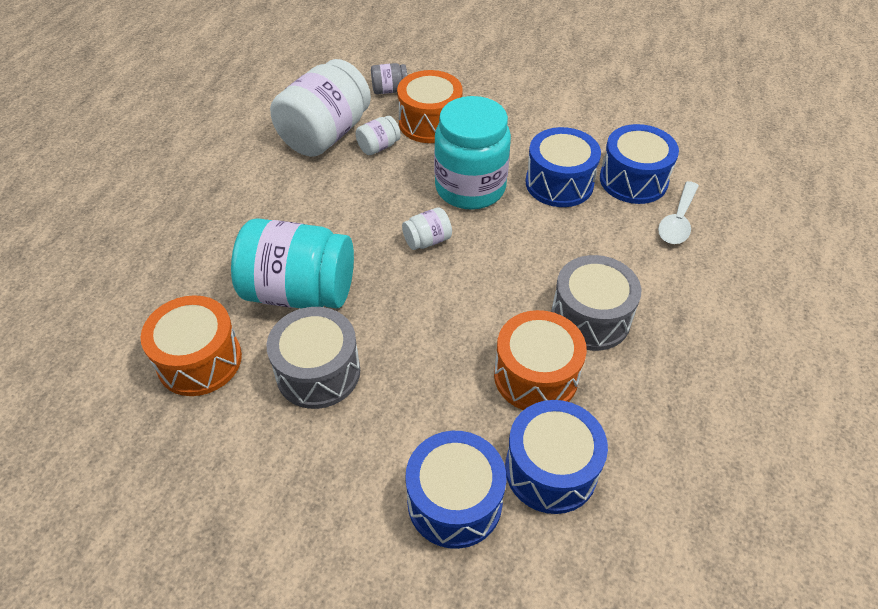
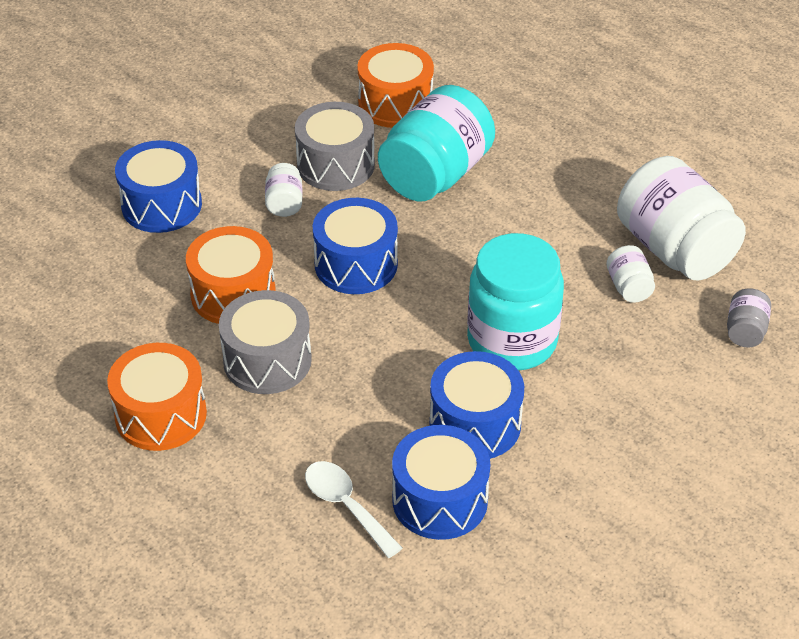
camera: 115 degrees right, 5 degrees down
(427, 240) = (449, 279): white jar -> white jar (284, 203)
(430, 123) = (655, 347): orange drum -> orange drum (161, 415)
(551, 469) = (142, 267): blue drum -> blue drum (356, 264)

